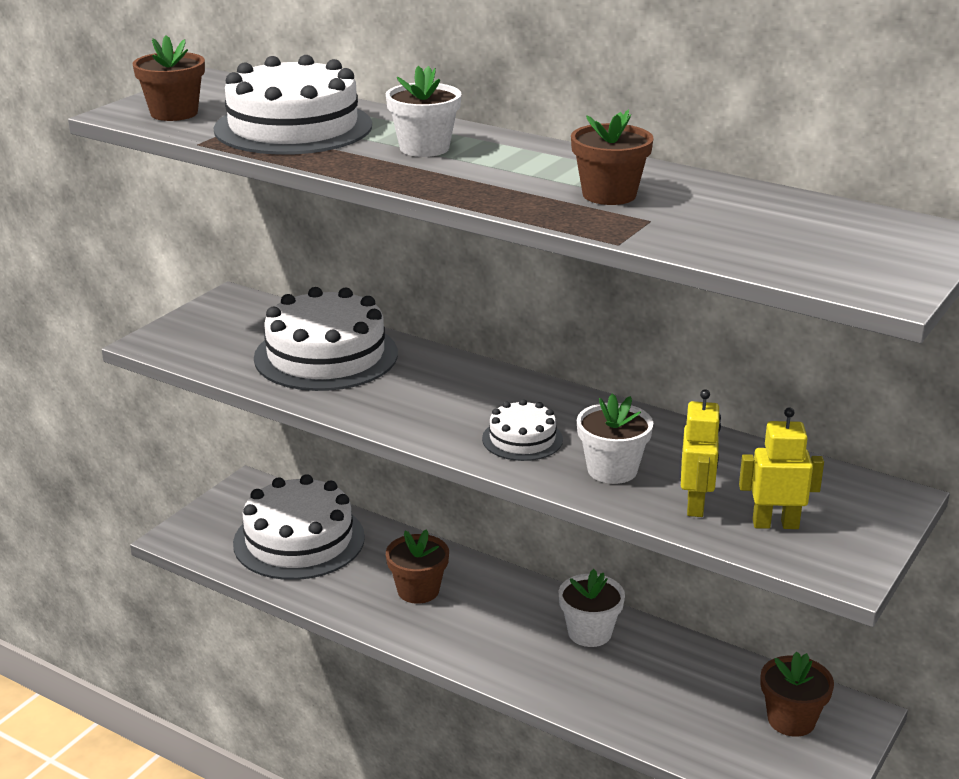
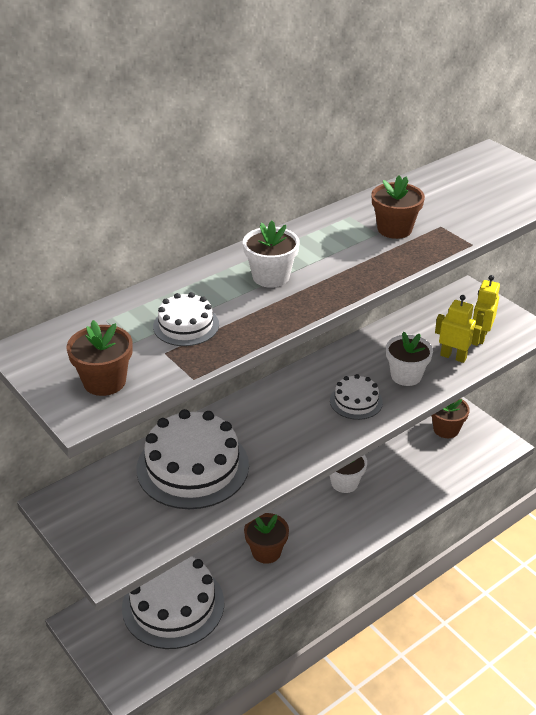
camera: 70 degrees left, 10 degrees up
(293, 127) = (186, 325): white cake -> white cake, size x0.51

